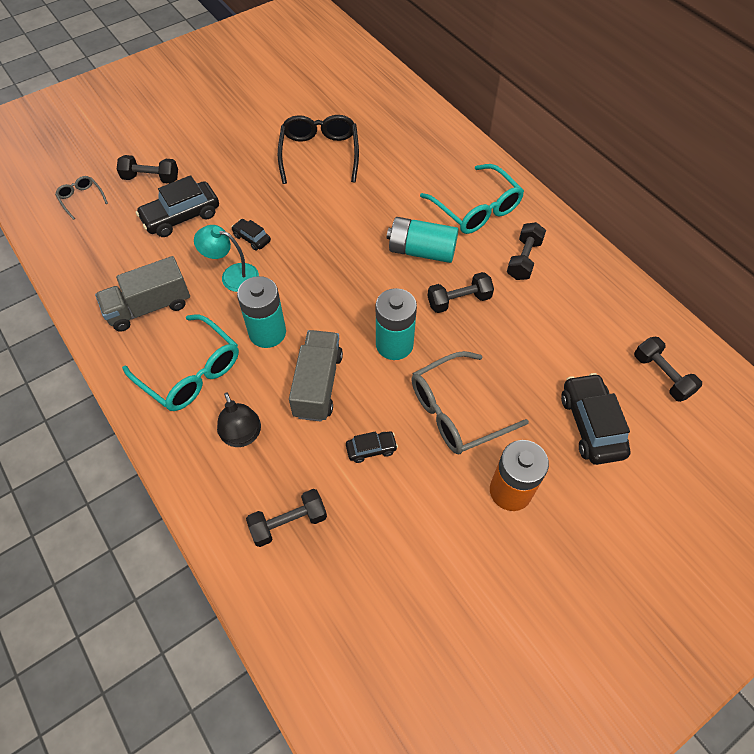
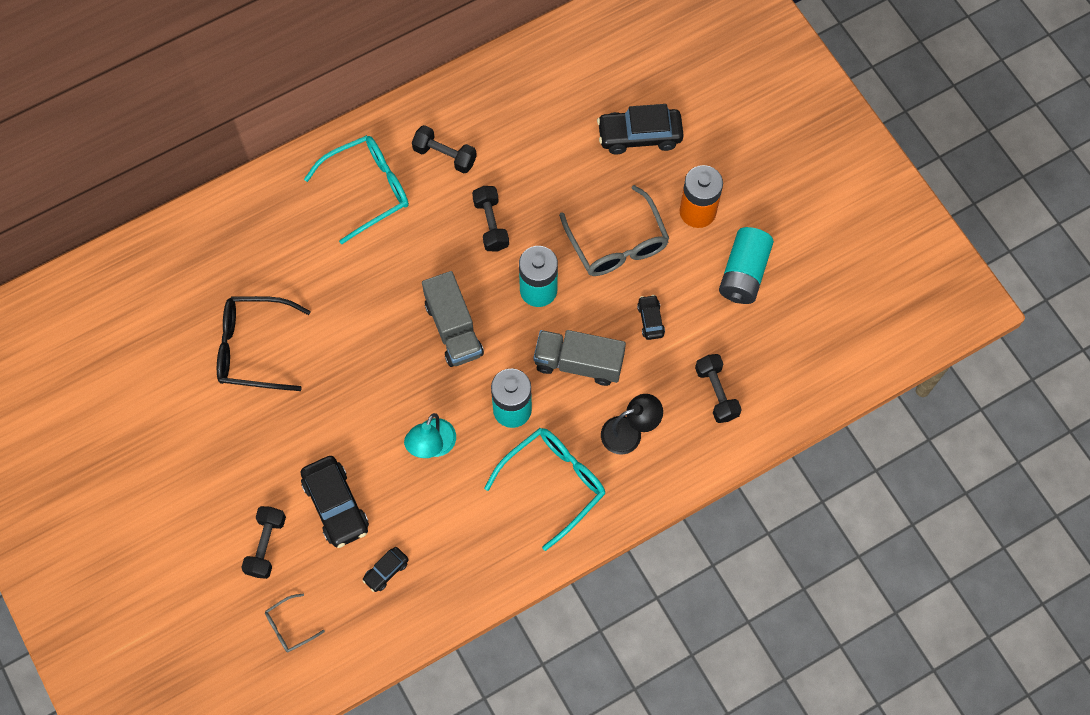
camera: 85 degrees left, 10 degrees up
(149, 307) = (466, 531): grey truck -> grey truck (453, 329)
(252, 238) = (380, 426): black car -> black car (386, 571)
(421, 251) = (421, 251): turquoise battery -> turquoise battery (743, 273)
(661, 376) = (594, 67): black dumbbell -> none

